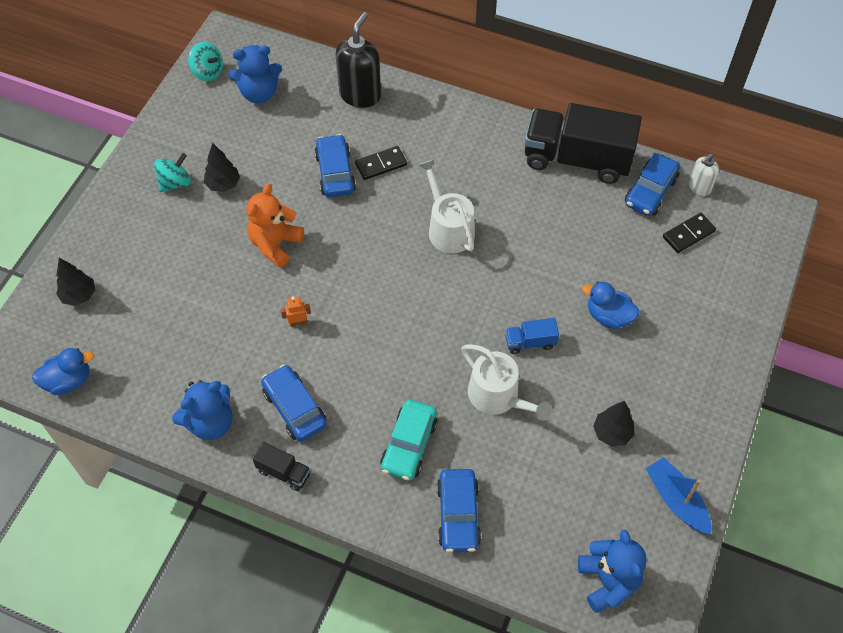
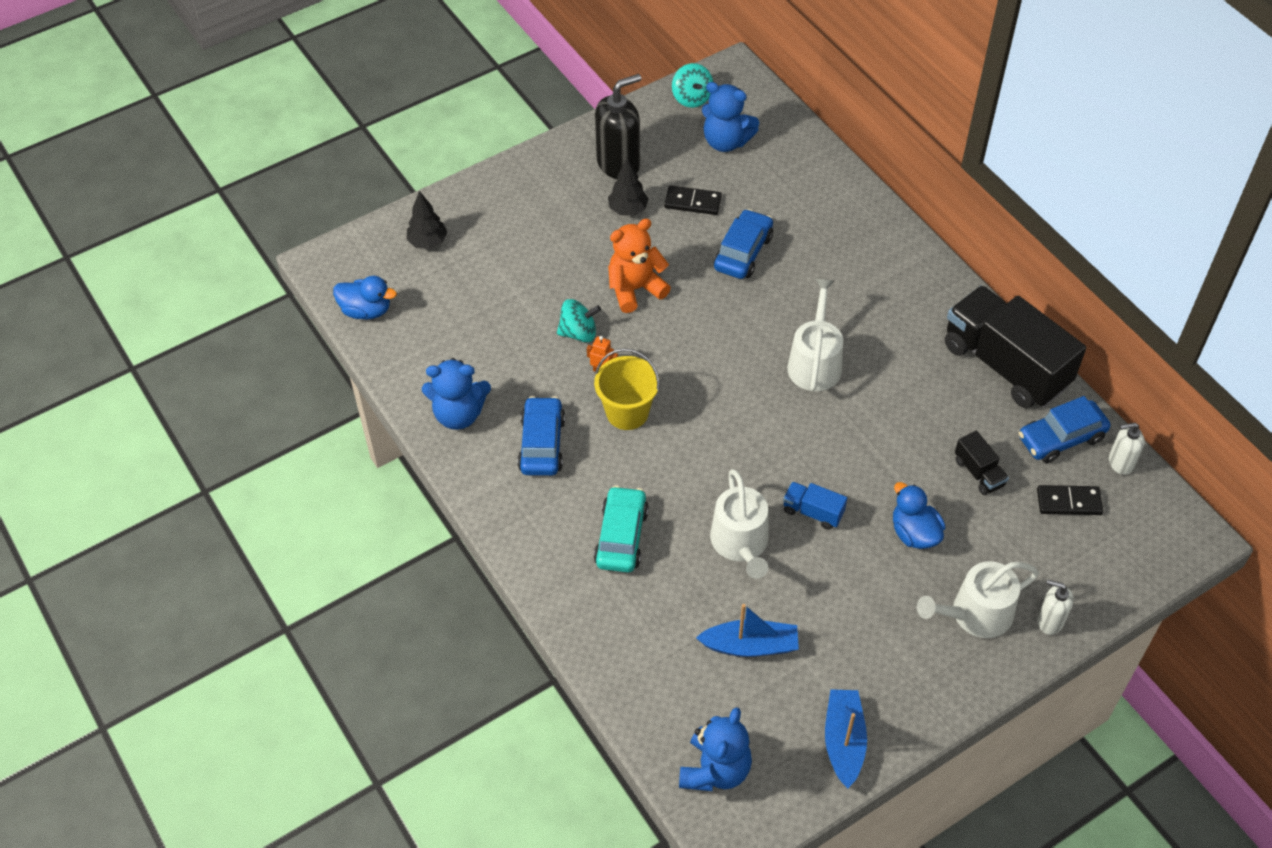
camera: 35 degrees right, 5 degrees down
(175, 183) = (585, 186): turquoise spinning top -> turquoise spinning top (578, 333)
(284, 472) = (490, 494): black truck -> black truck (979, 473)
(341, 345) = (627, 412): none -> yellow bucket
(360, 95) = (825, 191): black soap dispenser -> black soap dispenser (619, 164)
(381, 164) = (794, 267): black domino -> black domino (693, 202)
(409, 445) = (621, 537): turquoise car -> turquoise car turned 135 degrees clockwise
(458, 515) = (619, 624): blue car -> none
(562, 470) = (750, 645): none -> blue boat
(612, 433) = (828, 642): black tree -> none
(690, 351) = (975, 614): none -> white watering can
(739, 326) = (1049, 621): none -> white soap dispenser

